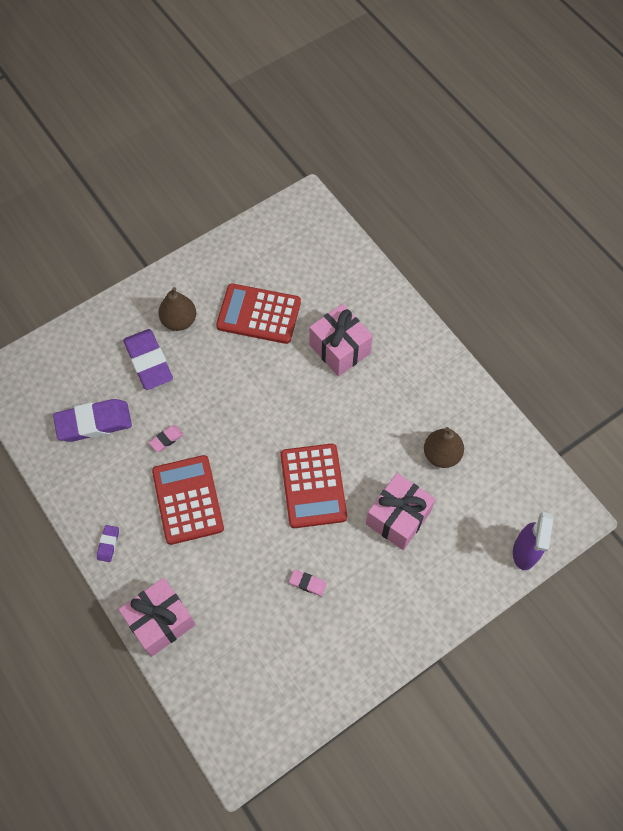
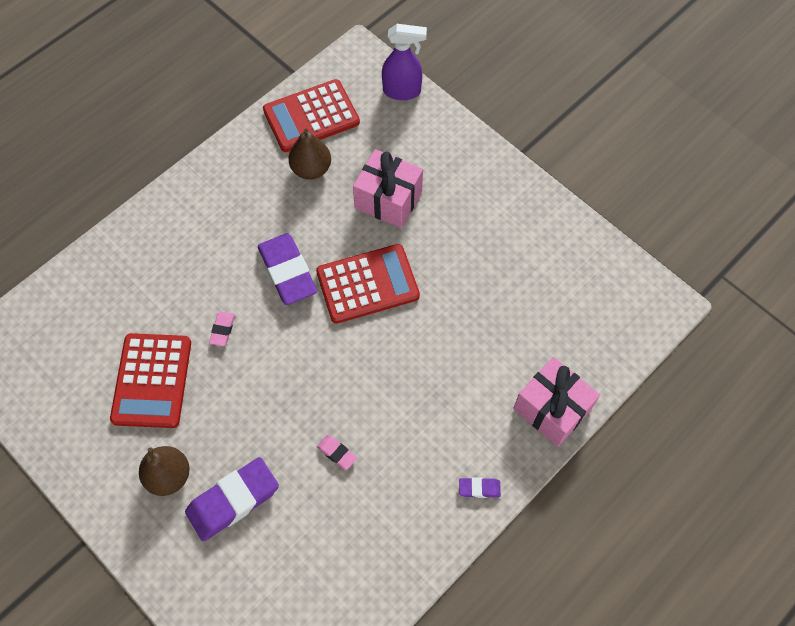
camera: 100 degrees left, 0 degrees up
(94, 423) = (328, 548): purple eraser -> purple eraser (287, 272)
(187, 500) = (408, 412): red calculator -> red calculator (311, 116)
(307, 583) = (476, 272): pink eraser -> pink eraser (222, 330)
(339, 349) = (193, 283): pink gift -> none

